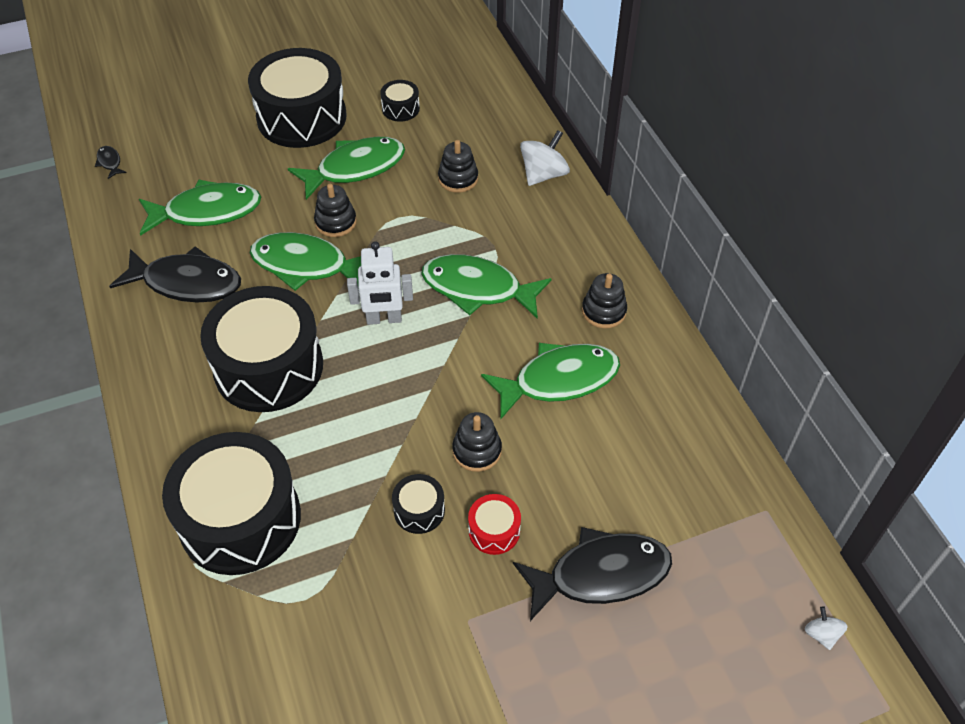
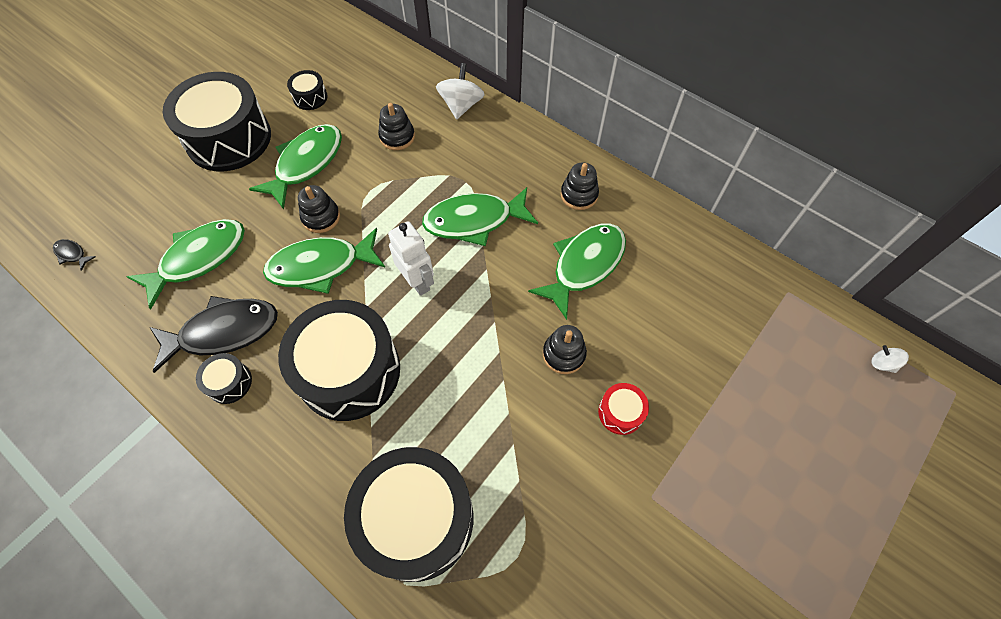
camera: 30 degrees left, 10 degrees up
(384, 319) = (417, 281): white robot -> white robot turned 90 degrees counterclockwise
(419, 510) = (554, 428): black drum -> black drum (229, 382)
(600, 574) = (717, 403): black fish -> none

